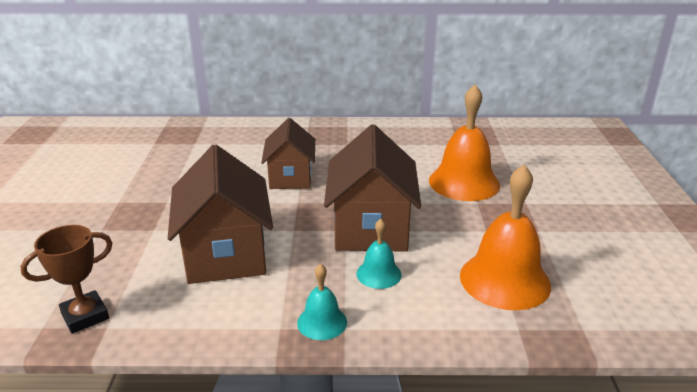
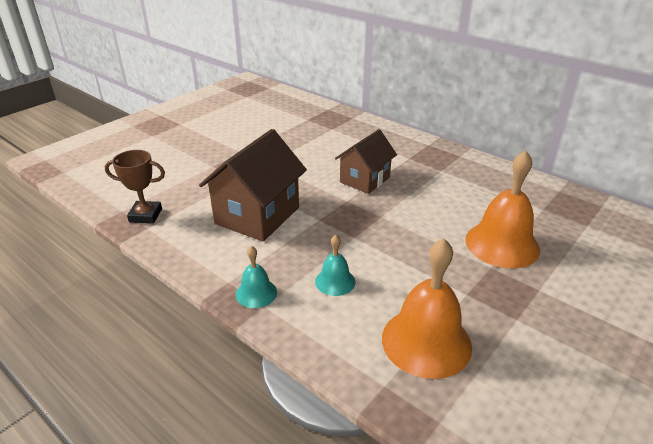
camera: 40 degrees right, 5 degrees up
(371, 228) = (373, 245): brown house -> none

